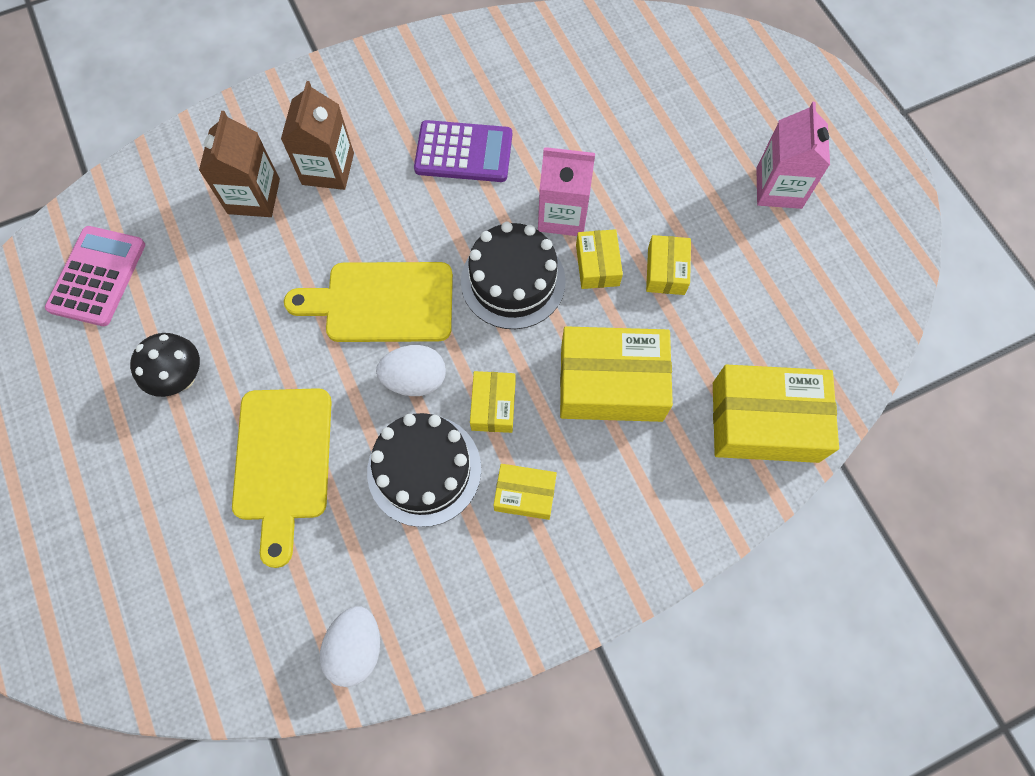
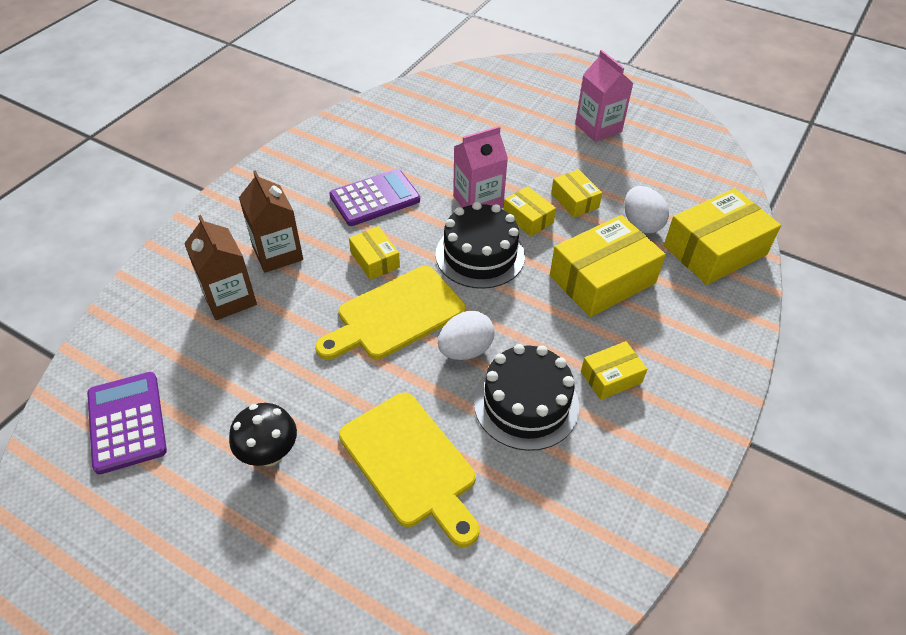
camera: 35 degrees left, 20 degrees down
(97, 276) = (127, 422): pink calculator -> purple calculator
(356, 647) = (588, 559): white egg -> white egg (641, 224)
(493, 406) = (537, 335): yellow box -> yellow box (375, 260)

